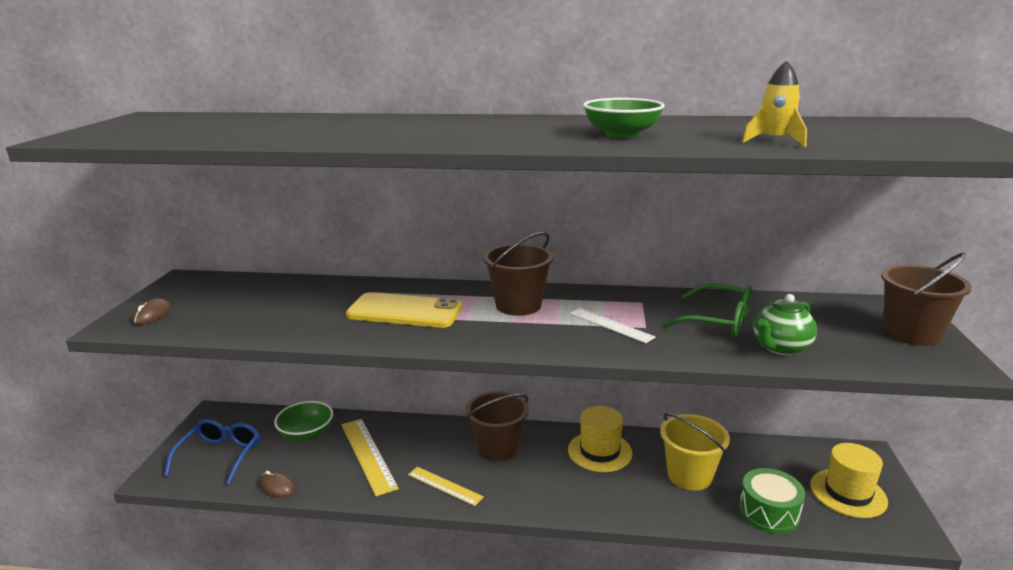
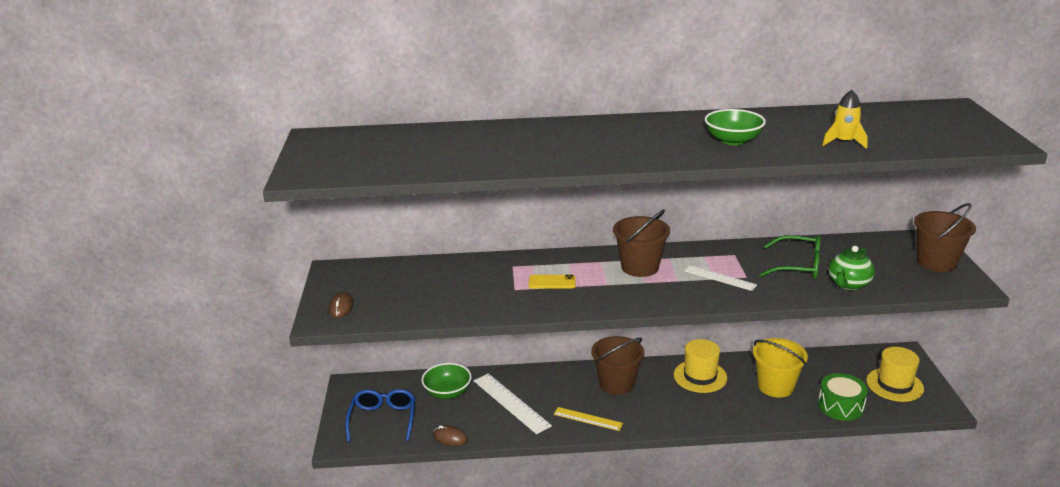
camera: 10 degrees left, 5 degrees up
(368, 455) = (511, 403): yellow ruler -> white ruler
(405, 311) = (552, 282): yellow phone -> yellow phone, size x0.52

